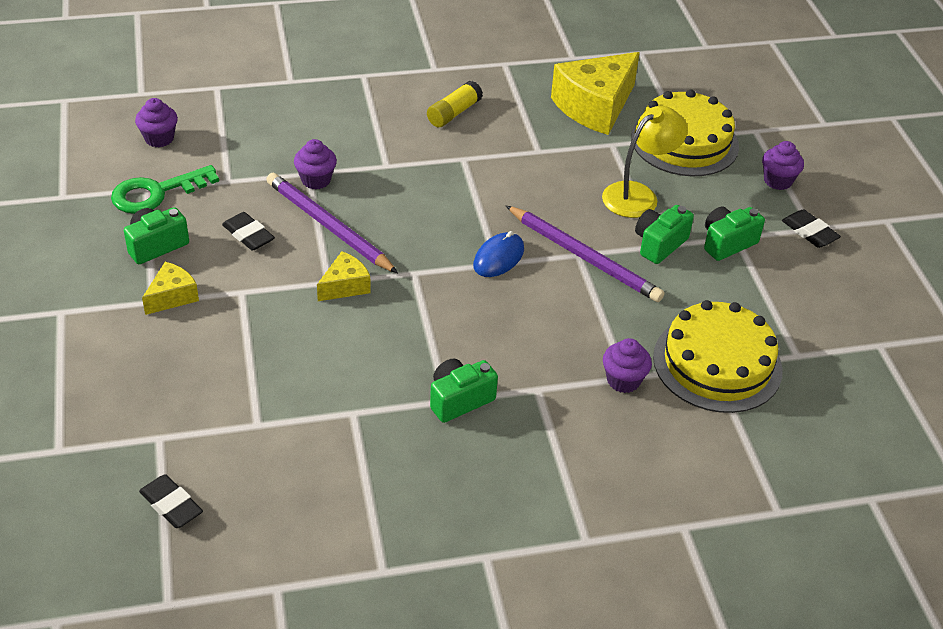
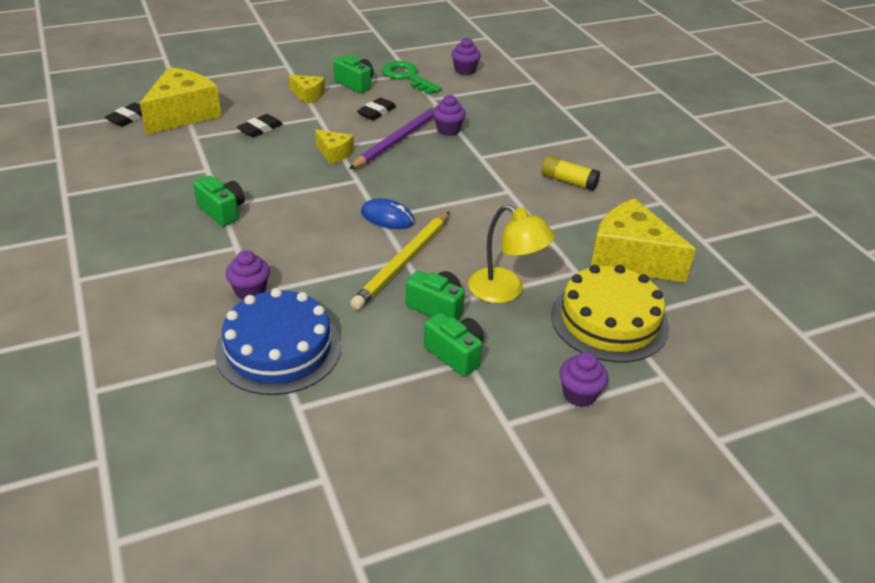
camera: 80 degrees right, 5 degrees down
(182, 438) = (183, 114): none -> yellow cheese
(584, 257) = (403, 262): purple pencil -> yellow pencil
(717, 363) = (278, 349): yellow cake -> blue cake
(809, 232) = (498, 421): black eraser -> black eraser (260, 129)

